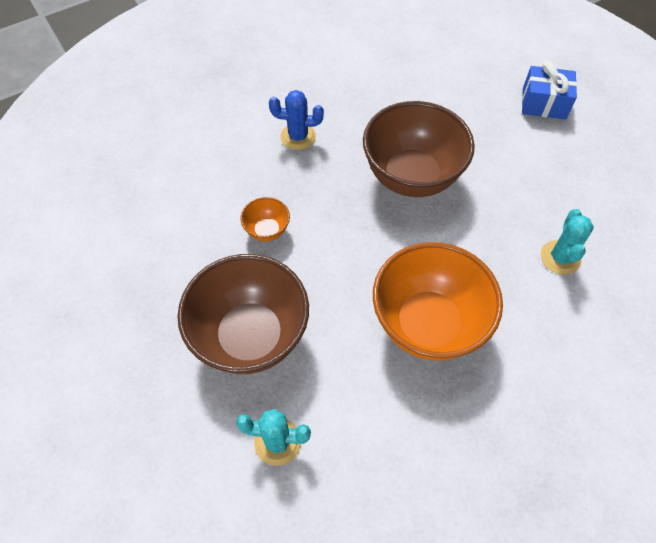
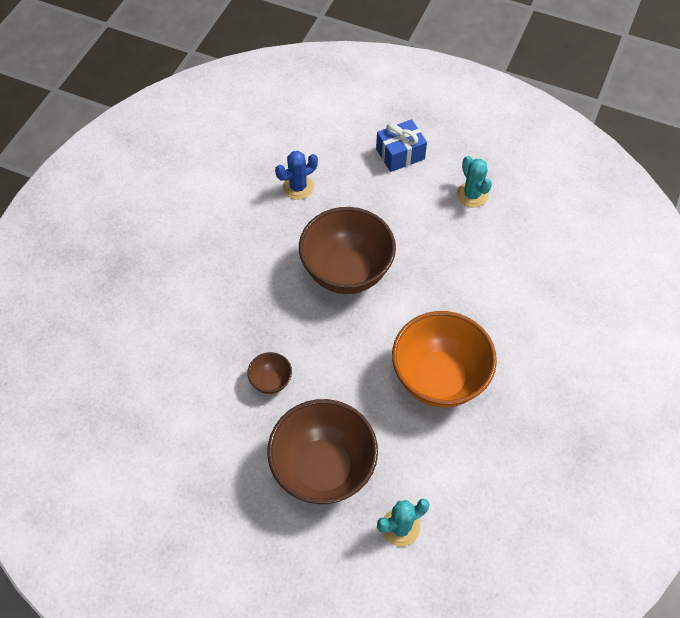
camera: 35 degrees left, 0 degrees up
(267, 230) = (271, 381): orange bowl -> brown bowl
(298, 136) = (233, 289): blue cactus -> blue cactus (298, 187)
(560, 257) = (491, 273): turquoise cactus -> turquoise cactus (472, 195)

